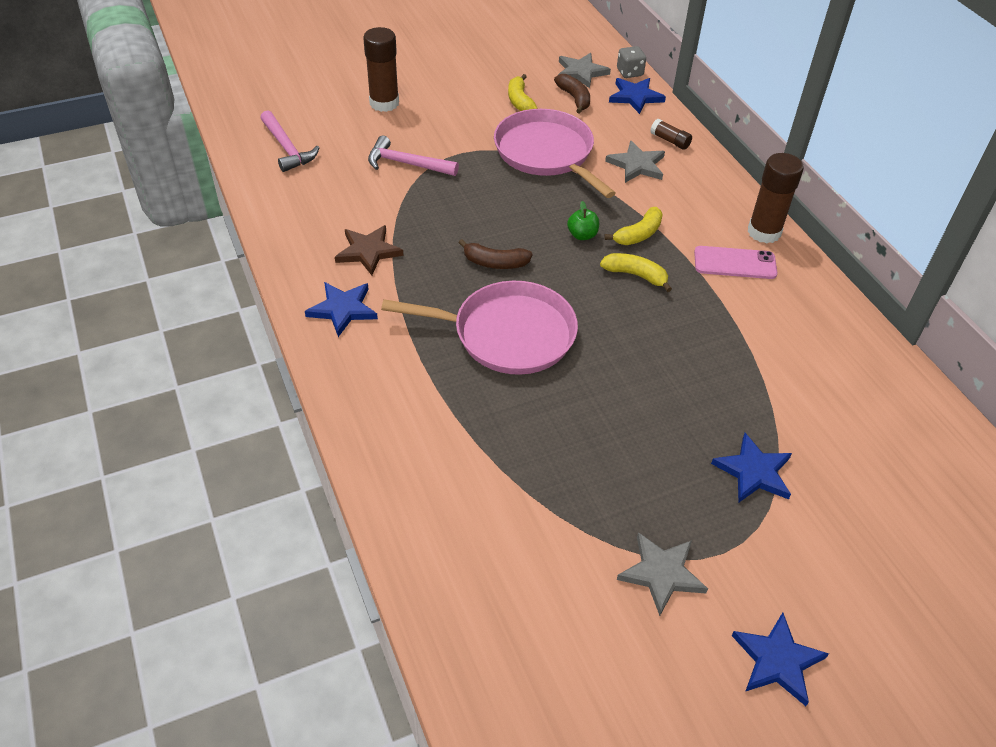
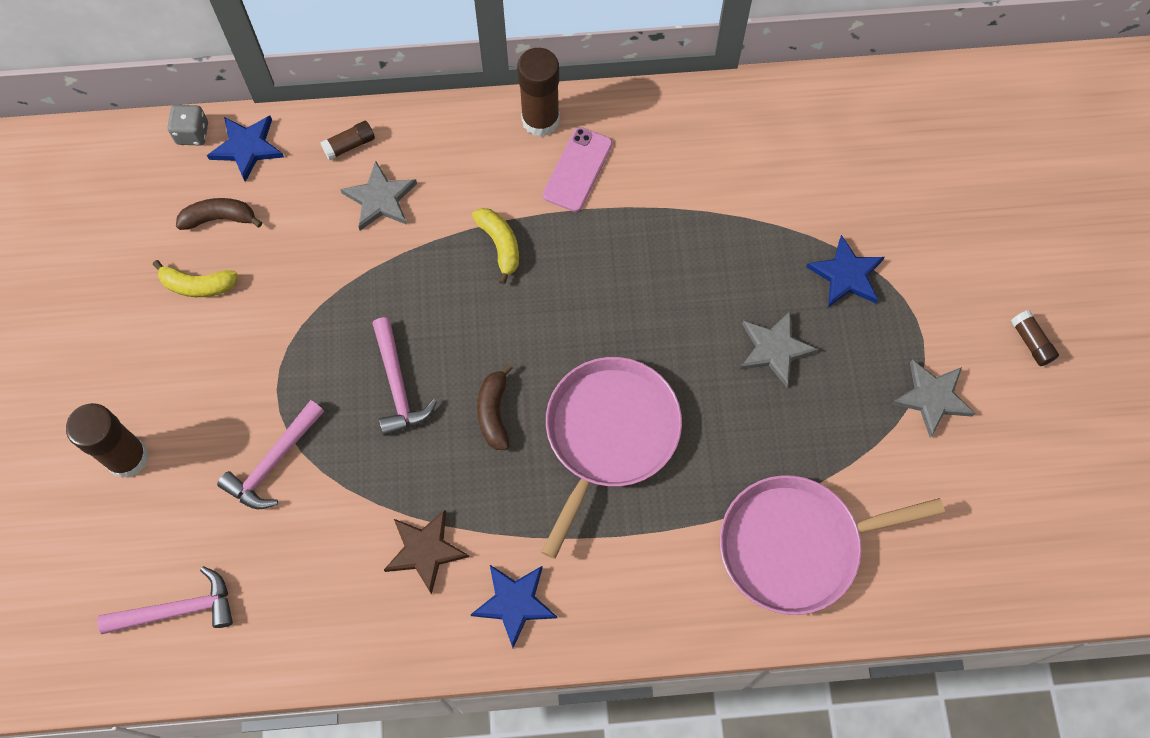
camera: 70 degrees left, 20 degrees up
(493, 208) = (397, 385): none -> pink hammer
(495, 263) = (494, 412): brown banana -> brown banana turned 150 degrees clockwise
(546, 153) = (318, 290): pink pan -> pink pan (796, 546)
(581, 72) = (166, 190): grey star -> grey star (775, 349)
(582, 235) = (481, 304): green apple -> none
(635, 275) = (563, 273): yellow banana -> none
(777, 661) = (1031, 342): blue star -> brown glue stick

